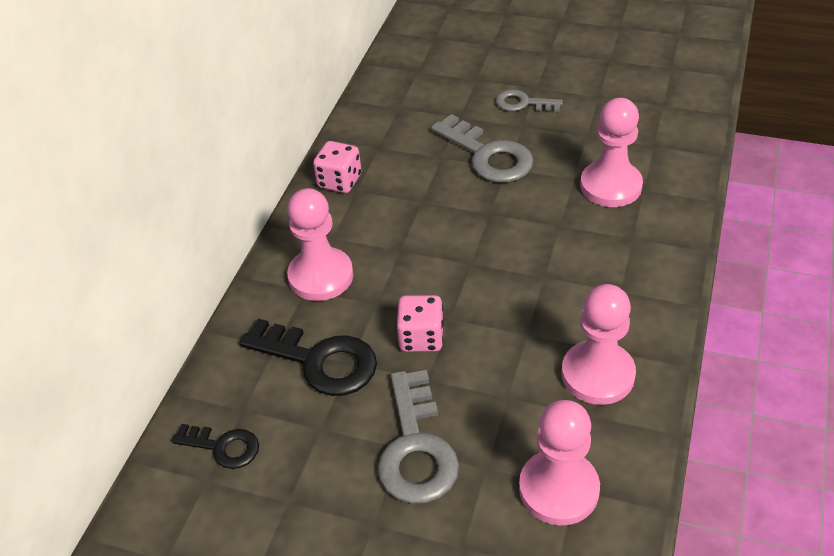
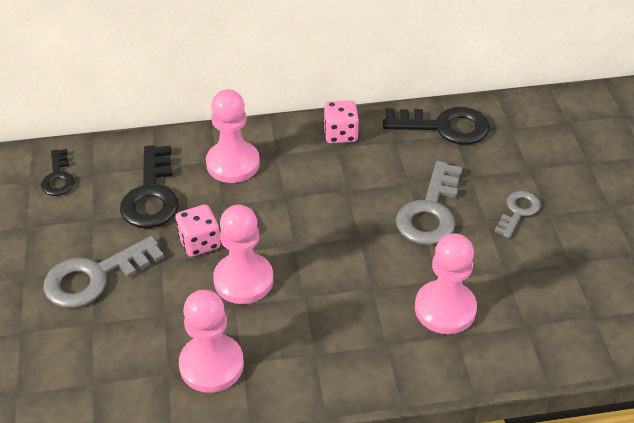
camera: 60 degrees right, 0 degrees up
(384, 109) = (444, 127): none -> black key
(523, 103) = (518, 211): grey key -> grey key turned 45 degrees clockwise
(558, 489) = (88, 373): pink pawn -> pink pawn (243, 280)

